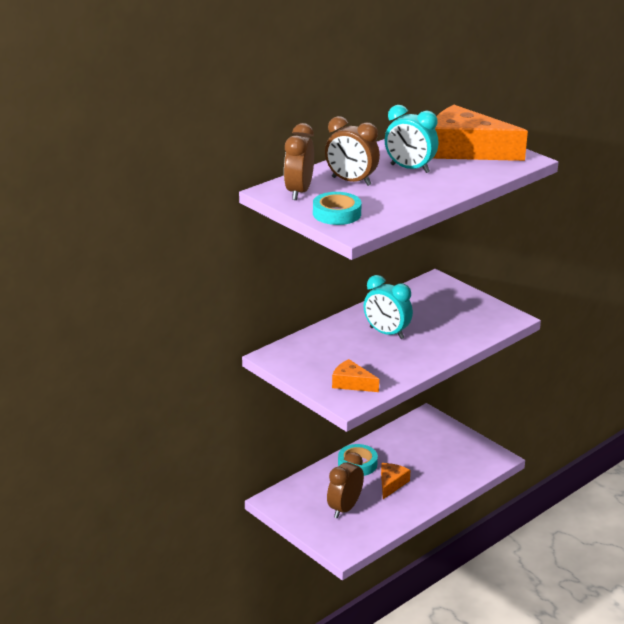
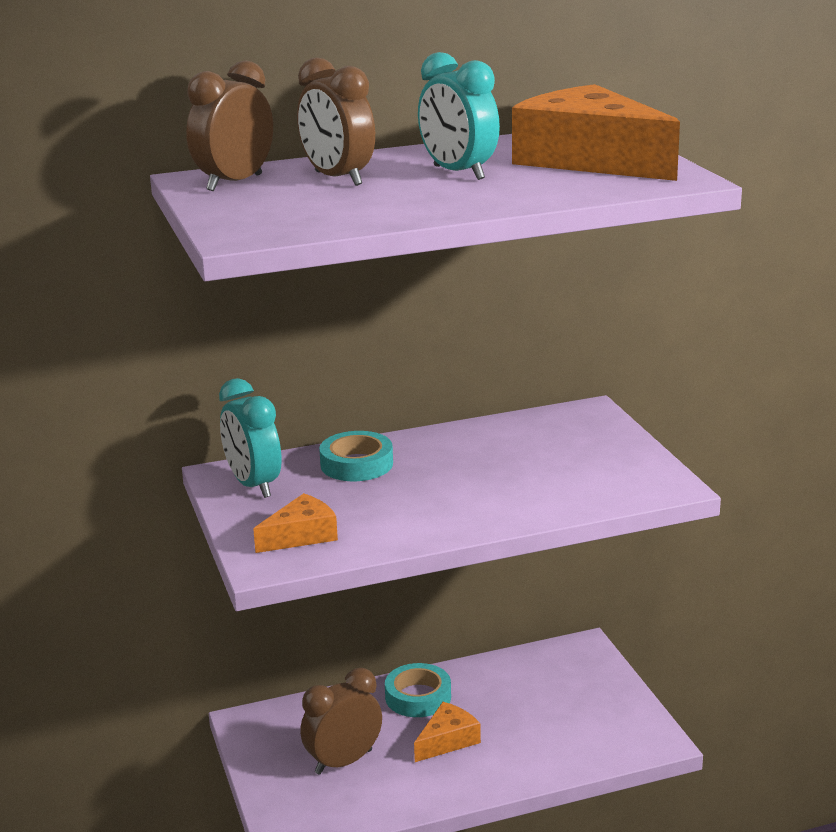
camera: 25 degrees right, 5 degrees down
(336, 214) = (248, 213): turquoise tape -> turquoise tape (356, 464)
(351, 383) = (301, 535): orange cheese -> orange cheese turned 90 degrees clockwise
(386, 333) = (434, 472): turquoise clock -> turquoise clock (253, 485)

